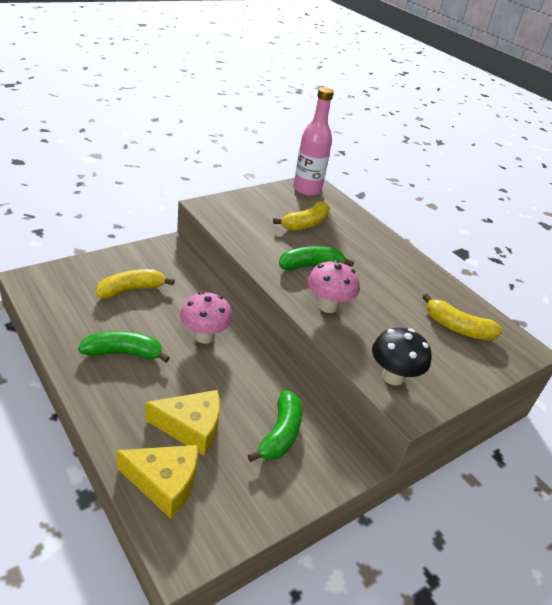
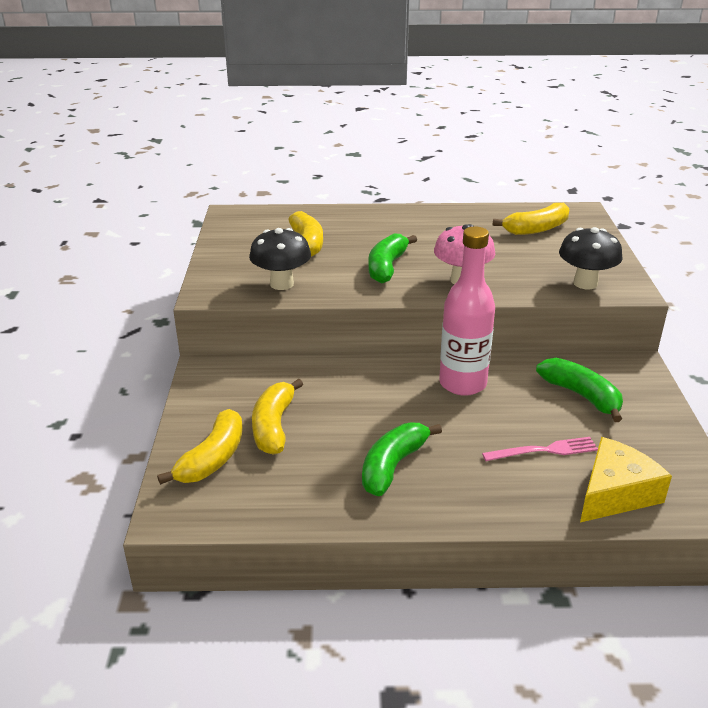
camera: 50 degrees left, 5 degrees down
(85, 277) = (212, 459): none -> yellow banana
(191, 427) = (544, 450): yellow cheese -> pink fork
(204, 336) = (404, 396): pink mushroom -> none
(243, 229) = (282, 284): none -> black mushroom
(307, 190) = (240, 221): pink bottle -> pink bottle (462, 384)

